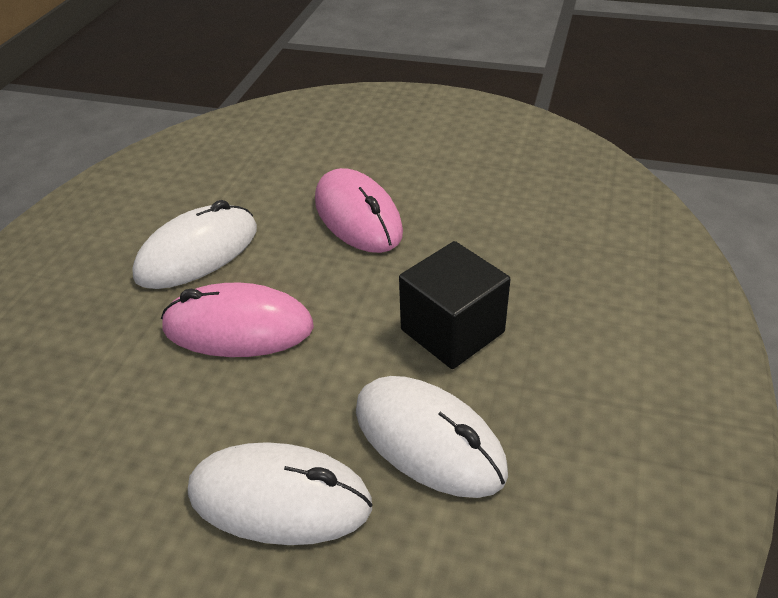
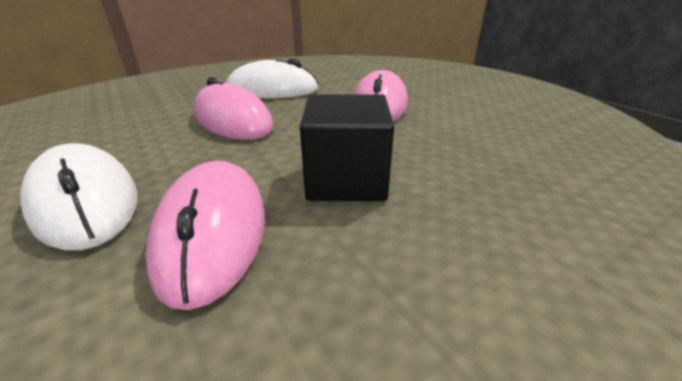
camera: 40 degrees right, 10 degrees down
(428, 440) = (213, 232): white mouse -> pink mouse

